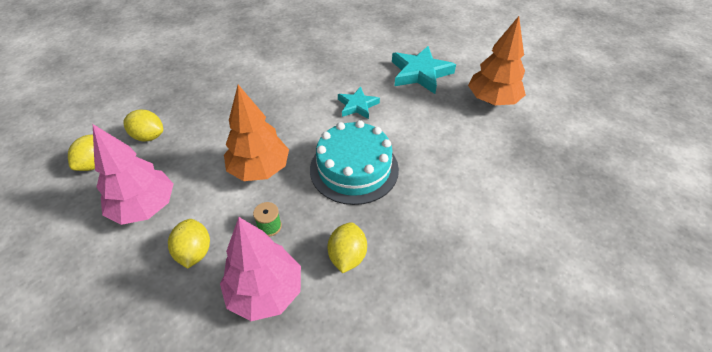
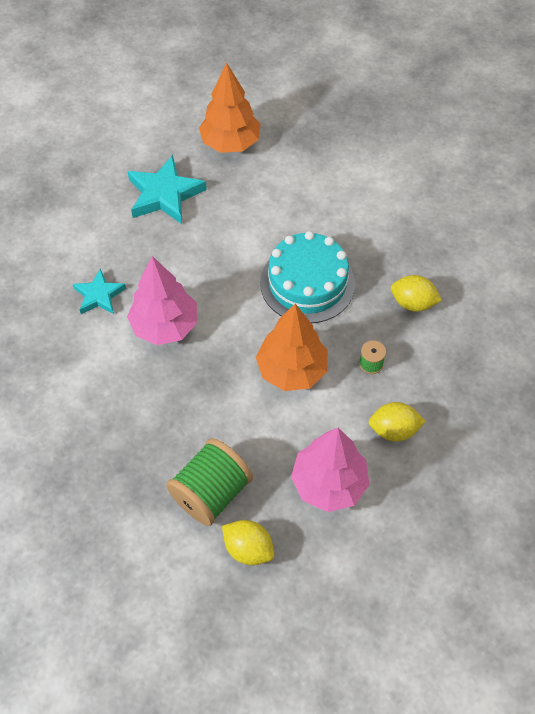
camera: 80 degrees left, 10 degrees up
(149, 136) = (211, 493): yellow lemon -> green spool
(265, 292) = (442, 370): pink tree -> pink tree (165, 326)
(357, 105) = (208, 265): turquoise star -> turquoise star (99, 295)

